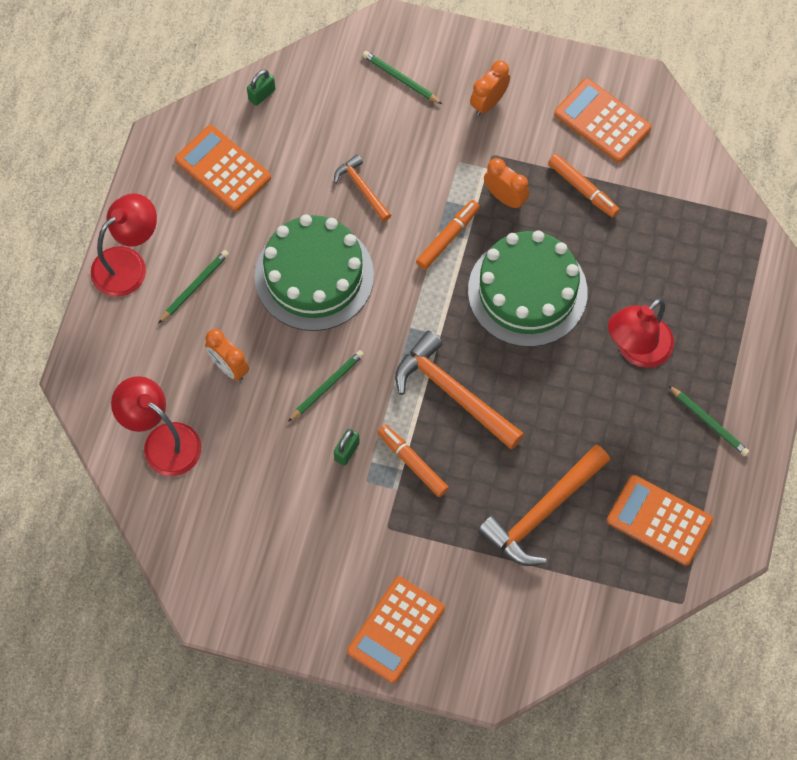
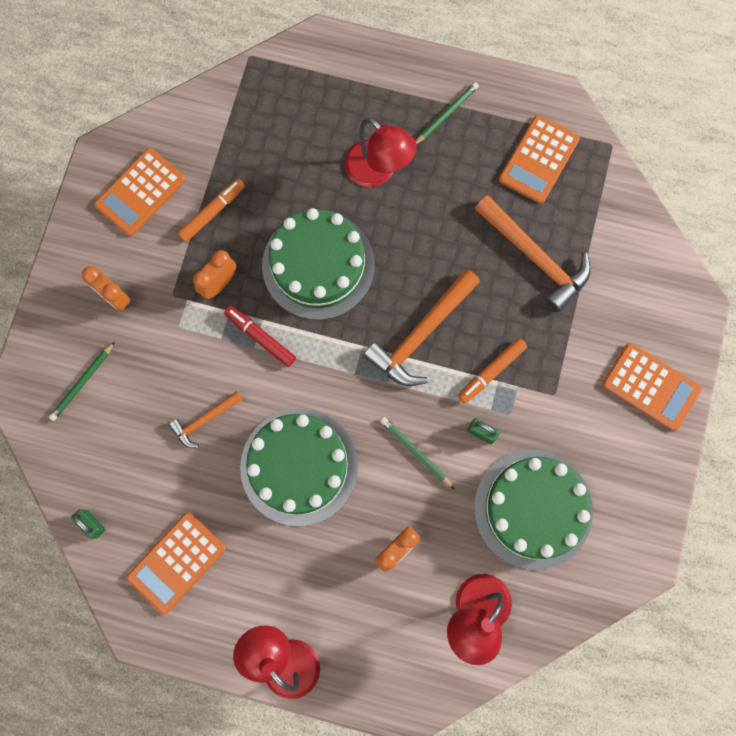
camera: 90 degrees left, 10 degrees up
(194, 287) = (309, 587): green pencil -> none
(265, 500) = (533, 509): none -> green cake
(448, 237) = (260, 337): orange marker -> red marker

